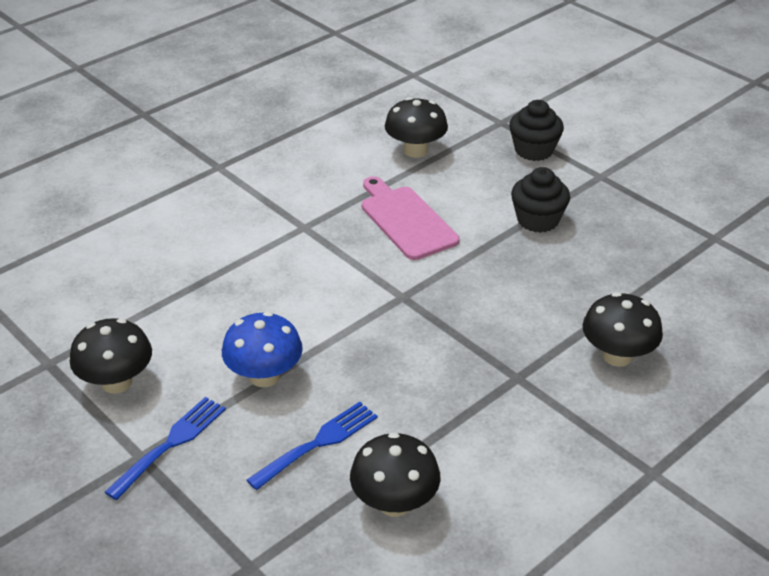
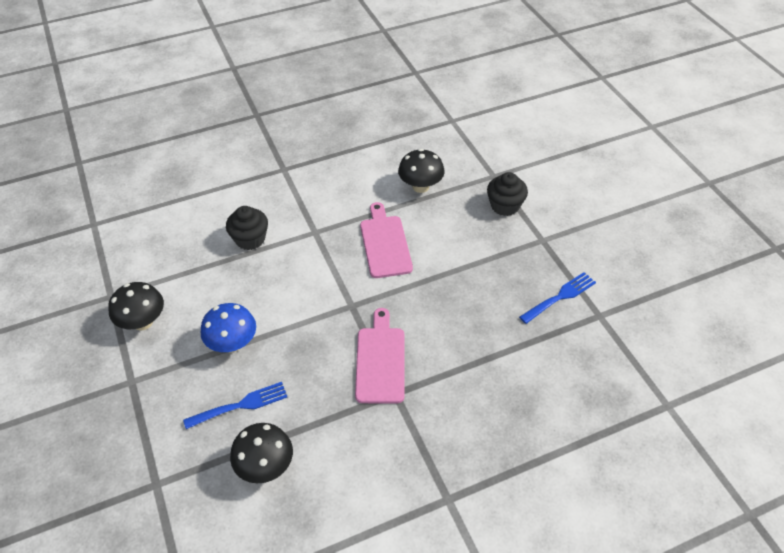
camera: 20 degrees right, 10 degrees up
(171, 444) = (153, 378): blue fork -> blue fork (560, 296)
(477, 347) = (380, 361): none -> pink cutting board
(538, 220) = (476, 266): black cupcake -> black cupcake (250, 239)
(617, 356) = (473, 396): black mushroom -> none

